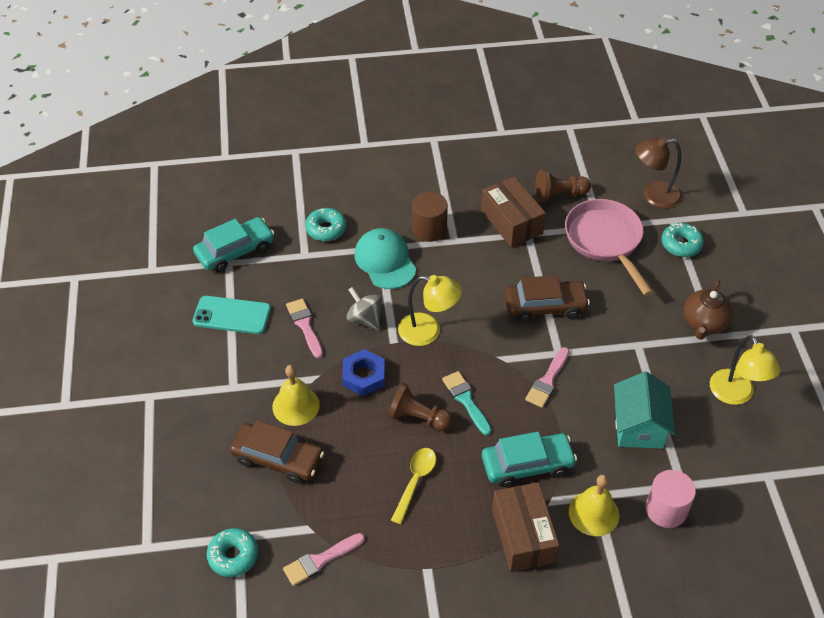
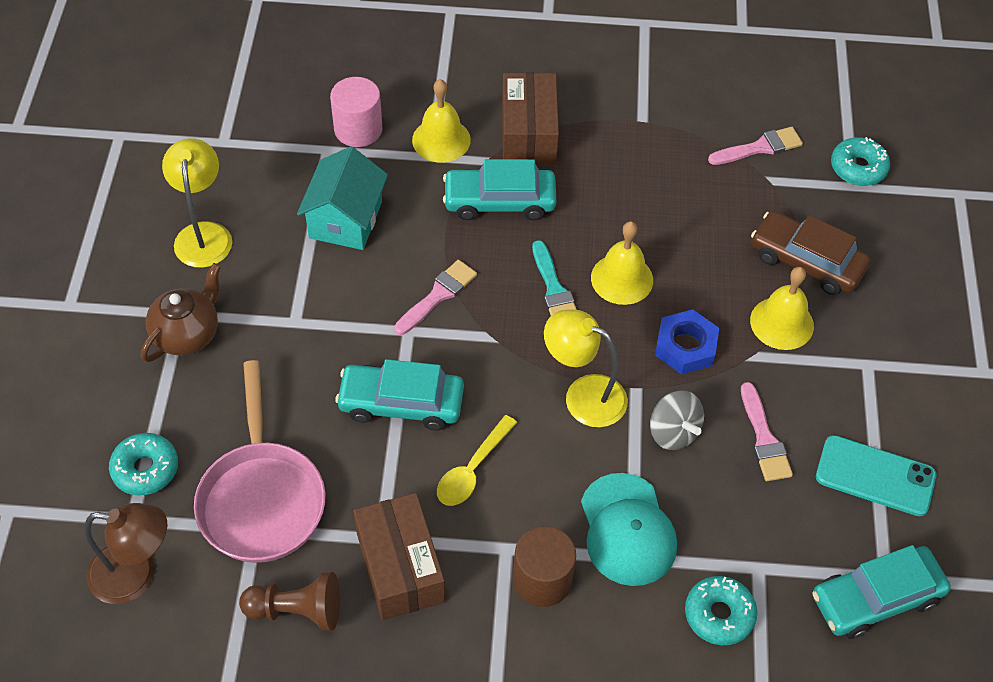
camera: 170 degrees left, 5 degrees up
(415, 482) = (639, 206): yellow spoon -> yellow spoon (472, 469)
(418, 418) = (622, 279): brown pawn -> yellow bell
(545, 306) = (401, 403): brown car -> turquoise car

